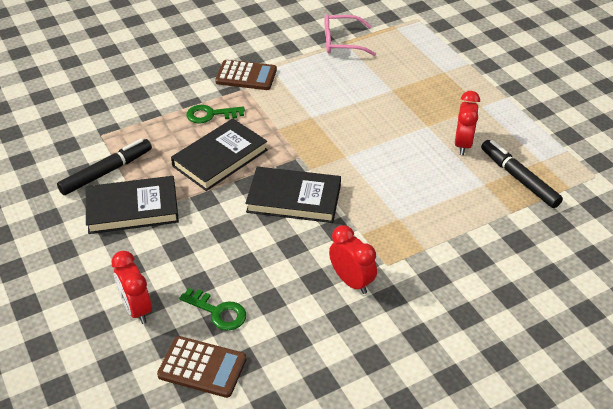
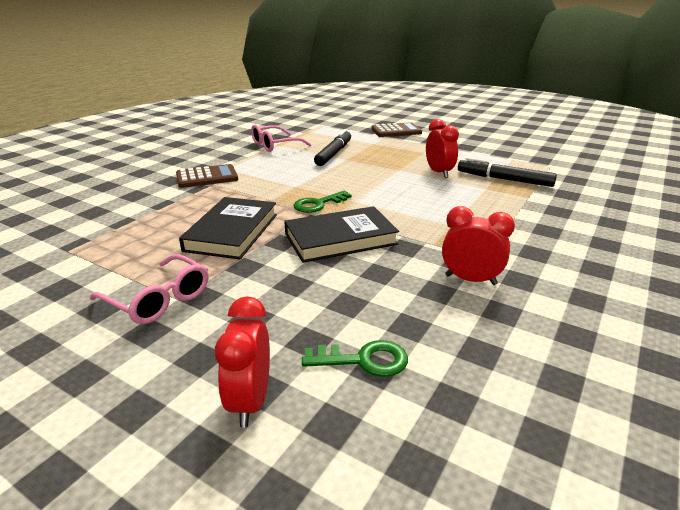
camera: 30 degrees left, 15 degrees down
(107, 172) = (98, 278): black marker -> black marker (334, 153)
(132, 208) = (159, 299): black book -> pink glasses
(137, 309) = (250, 401): red clock -> red clock turned 60 degrees clockwise
(202, 367) = (409, 433): brown calculator -> brown calculator (396, 131)
(210, 115) = (192, 207): green key -> green key (318, 204)

